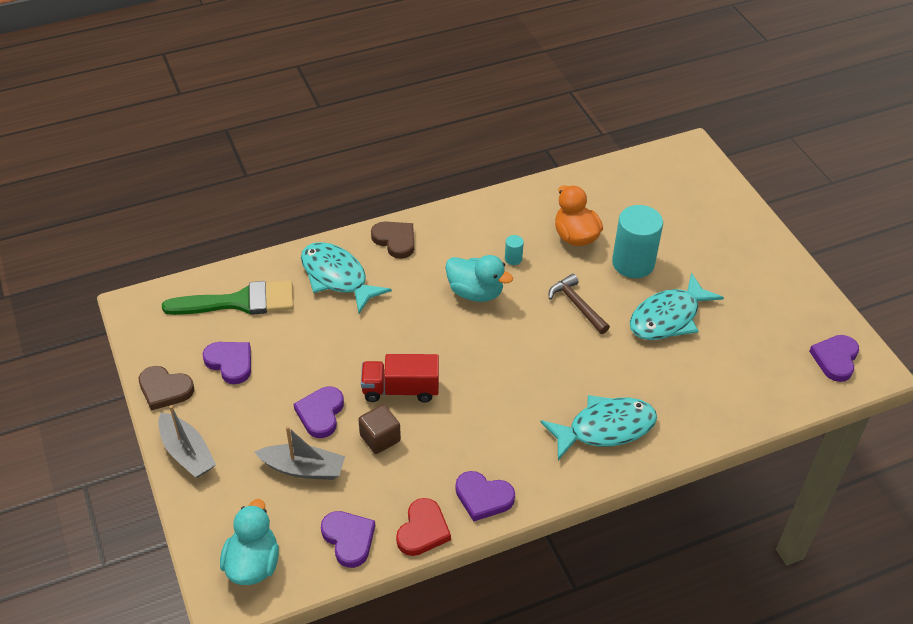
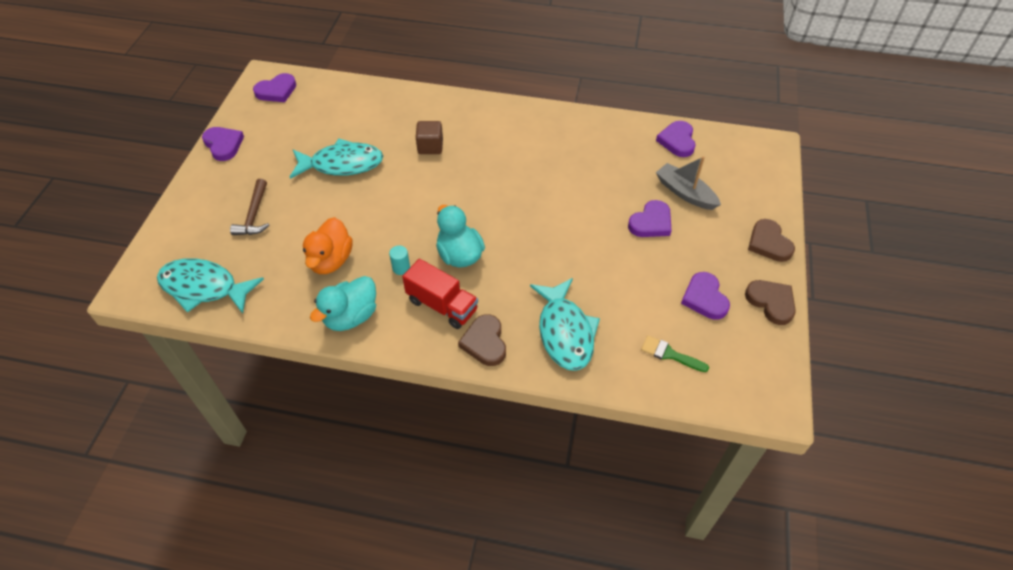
camera: 145 degrees left, 5 degrees up
(187, 453) = (769, 243): grey boat -> brown heart
(240, 302) = (669, 354): green brush -> green brush, size x0.50
(253, 564) = (747, 155): turquoise duck -> turquoise duck (351, 316)
(380, 438) = (618, 186): brown cube -> brown cube (430, 146)
(400, 389) = (579, 210): red truck -> red truck (442, 305)
(423, 530) = (627, 125): red heart -> none
(483, 497) = (575, 124): purple heart -> purple heart (223, 145)
(577, 305) = (394, 205): brown hammer -> brown hammer (254, 215)
(605, 428) = (463, 123): turquoise fish -> turquoise fish (204, 287)
(633, 263) = (315, 214): turquoise cylinder -> none

